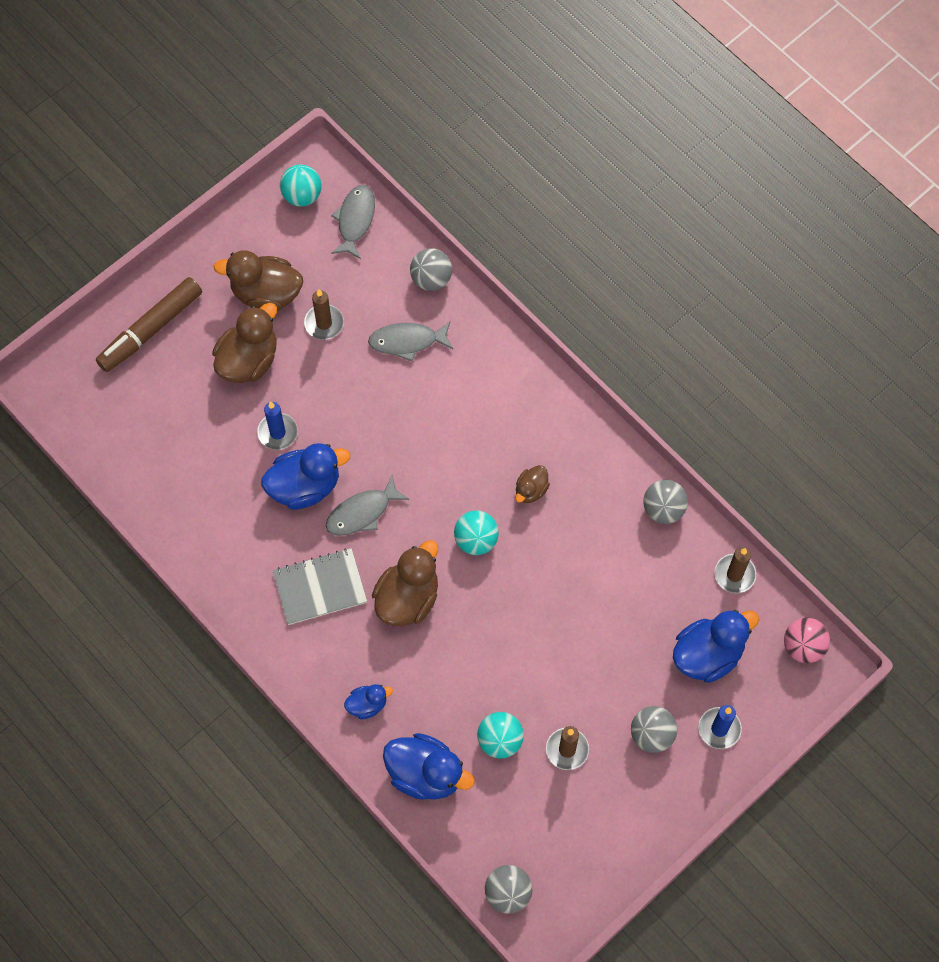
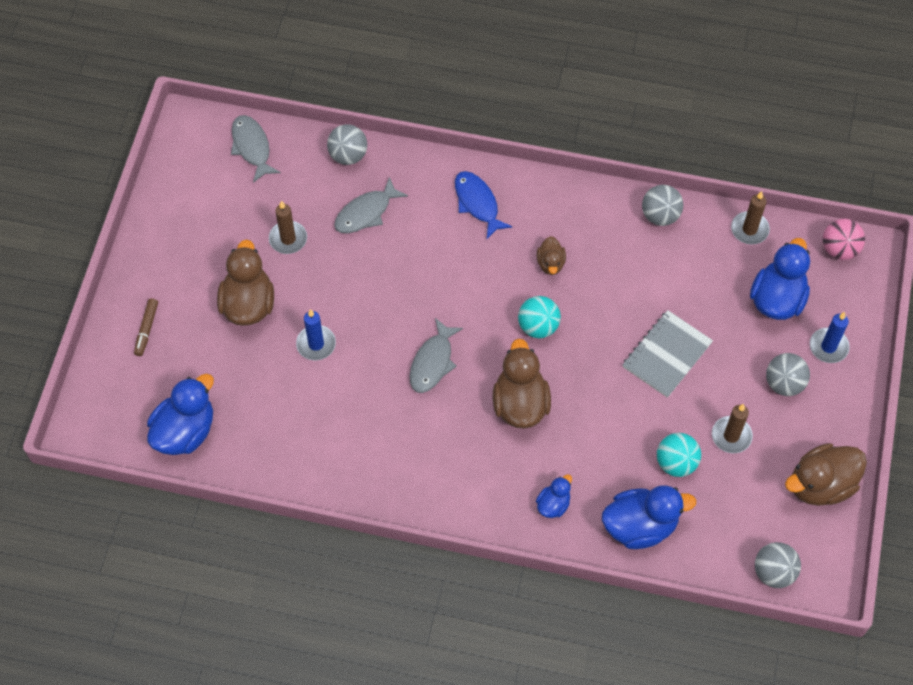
camera: 35 degrees left, 5 degrees down
(151, 329) = (146, 329): brown marker -> brown marker, size x0.49
(266, 294) = (222, 245): brown duck -> brown duck (820, 485)
(302, 196) = (193, 154): turquoise ball -> none
(305, 486) = (371, 371): blue duck -> blue duck (185, 431)
(320, 587) = (444, 440): grey notebook -> grey notebook (667, 355)
(509, 394) = (477, 203): none -> blue fish

